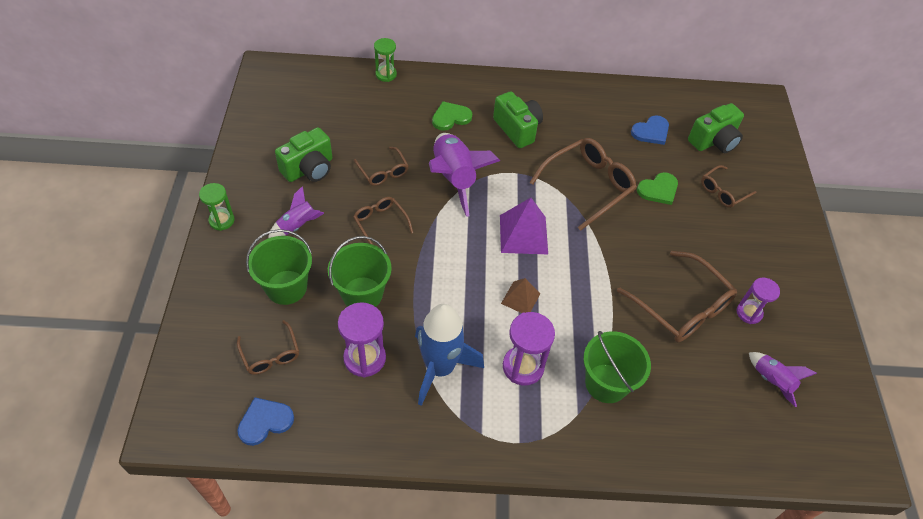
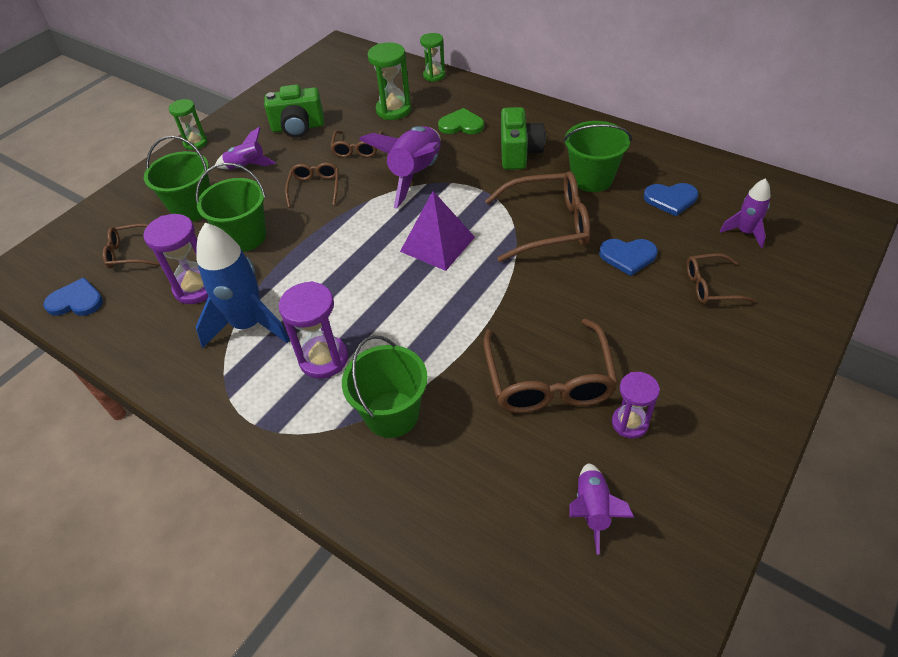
camera: 40 degrees right, 5 degrees down
(270, 354) = (131, 253): brown glasses -> brown glasses turned 75 degrees clockwise
(381, 122) = (393, 110): none -> green hourglass
(520, 298) = (380, 298): brown pyramid -> none
(587, 133) = (592, 179): none -> green bucket
(658, 190) = (628, 256): green heart -> blue heart
(714, 141) = (745, 232): green camera -> purple rocket

